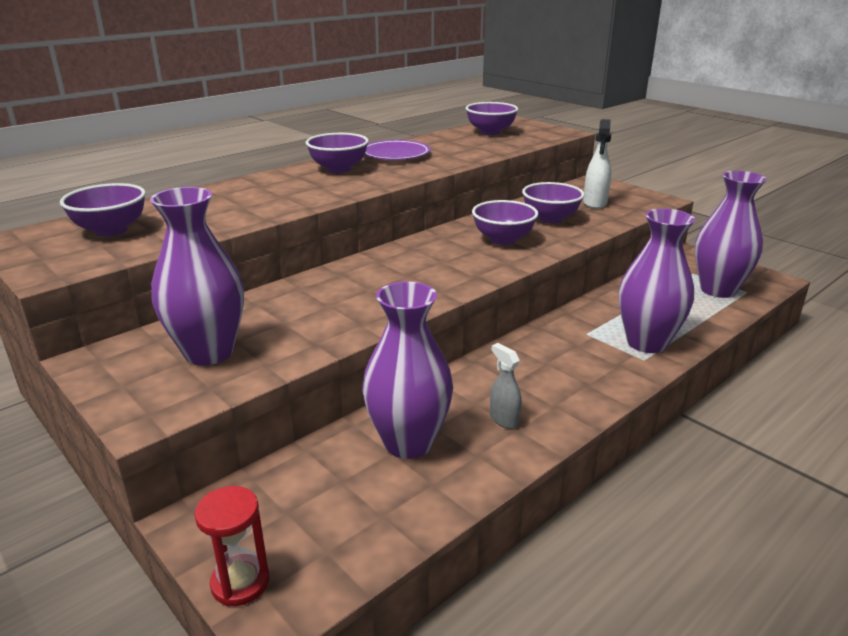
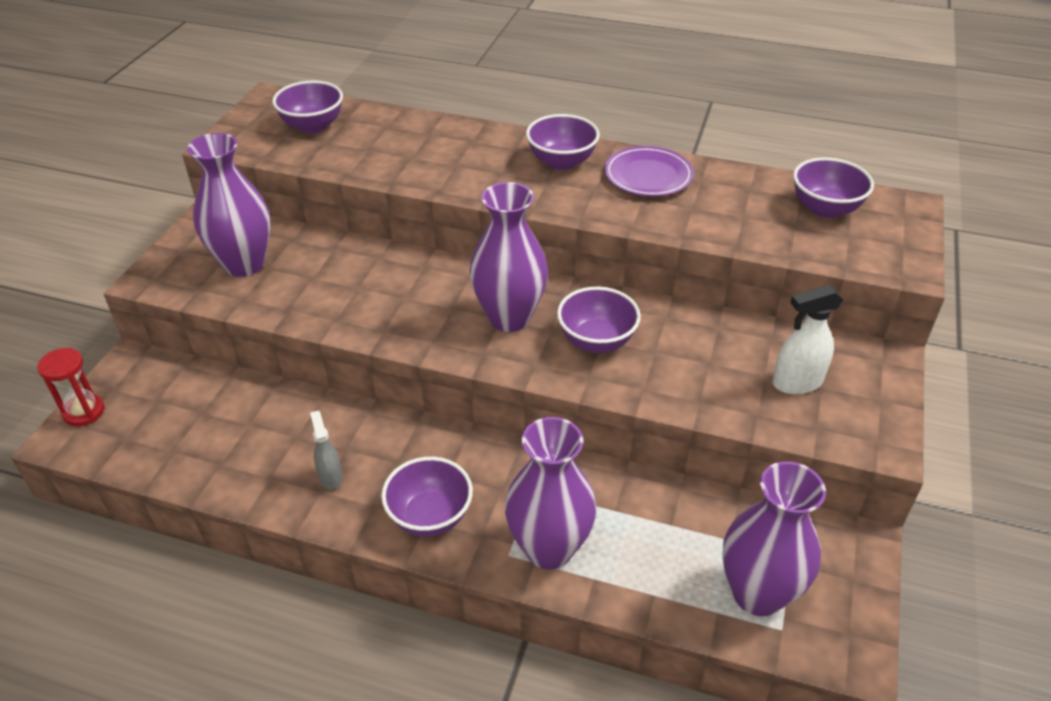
camera: 60 degrees right, 15 degrees up
(408, 443) = (265, 429): purple vase -> purple vase (509, 317)
(504, 419) = (330, 477): grey spray bottle -> grey spray bottle turned 45 degrees counterclockwise
(550, 218) = (698, 359): purple bowl -> purple bowl (430, 516)

